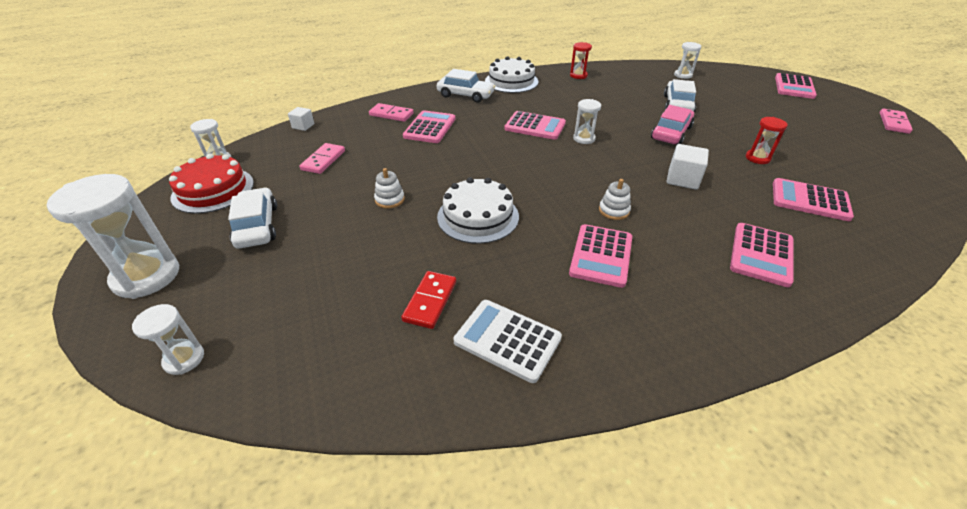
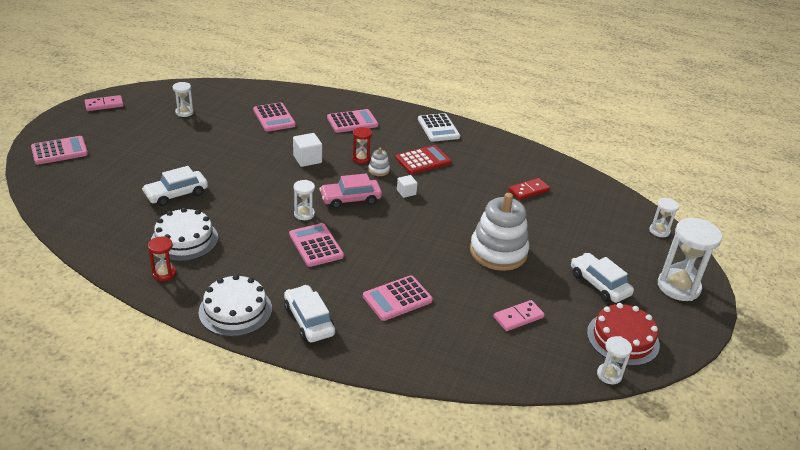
camera: 140 degrees left, 5 degrees down
(257, 226) = (599, 284): white car -> white car turned 120 degrees clockwise
(303, 126) = (507, 378): white cube -> white cube (406, 192)
(389, 200) = (498, 252): white stacking toy -> white stacking toy, size x2.39
(391, 114) = (410, 339): pink domino -> none
(478, 216) = (457, 210): white cake -> white cake (184, 239)
(507, 340) = (510, 162): white calculator -> white calculator (438, 128)
(601, 255) = (423, 160): pink calculator -> red calculator
(671, 133) = (241, 181): pink car -> pink car (350, 199)
(683, 75) = (89, 212): white hourglass -> white hourglass (184, 112)
(757, 158) = (238, 141): red hourglass -> red hourglass (361, 159)

